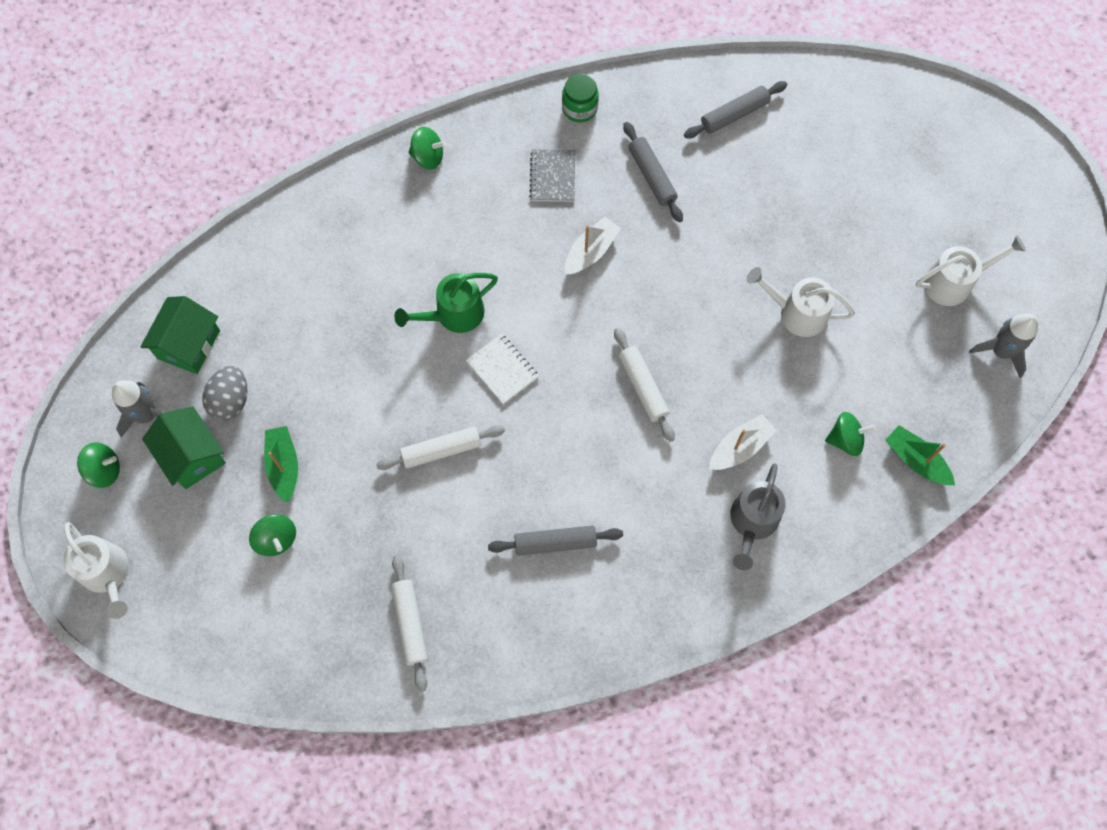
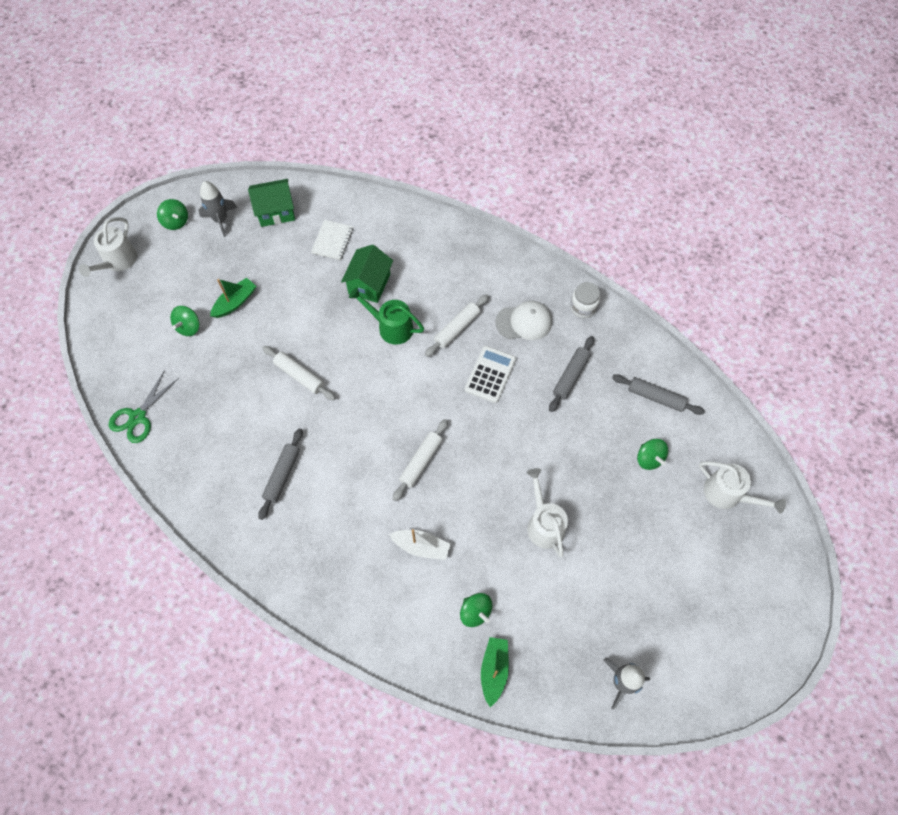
camera: 55 degrees right, 5 degrees down
(192, 456) = (211, 255): green house -> green house (369, 284)
(231, 400) = (256, 252): grey egg -> none
(358, 666) = (138, 417): none -> green scissors
(410, 624) = (180, 428): white rolling pin -> white rolling pin (457, 328)
(428, 157) = (482, 249): green spinning top -> green spinning top (649, 458)
(502, 370) = (374, 375): white notebook -> white notebook (332, 241)
(553, 177) = (524, 322): grey notebook -> white cap
(555, 542) = (282, 475): grey rolling pin -> grey rolling pin turned 60 degrees clockwise
(579, 108) = (583, 307): green jar -> white jar
(590, 252) = (490, 374): white boat -> white calculator
(752, 522) = (374, 587): grey watering can -> none
(953, 282) = (649, 616): white watering can -> white watering can (727, 494)

